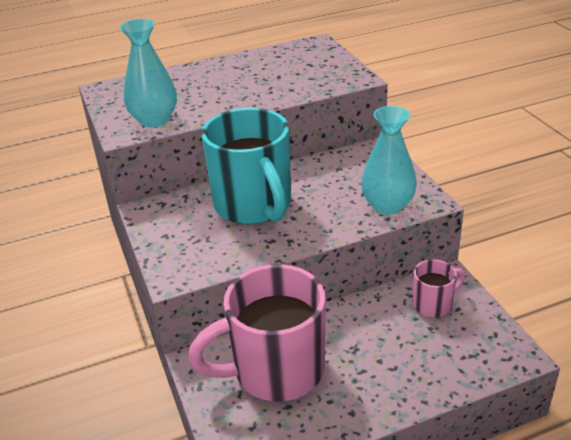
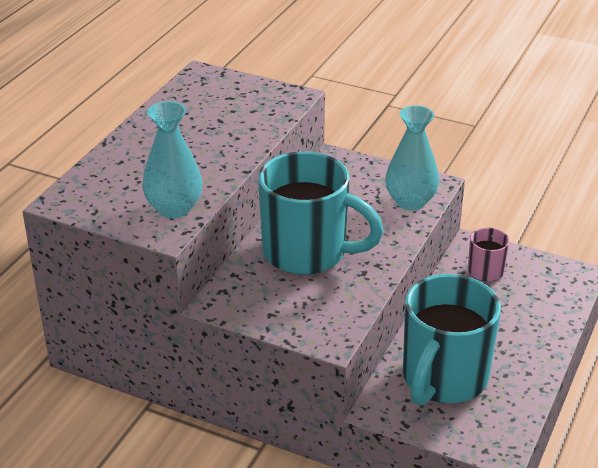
camera: 45 degrees left, 0 degrees up
(275, 371) = (443, 379): pink mug -> turquoise mug

